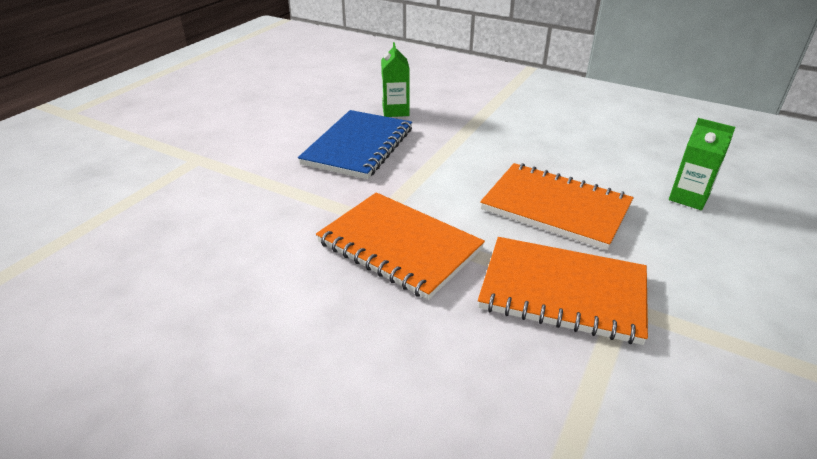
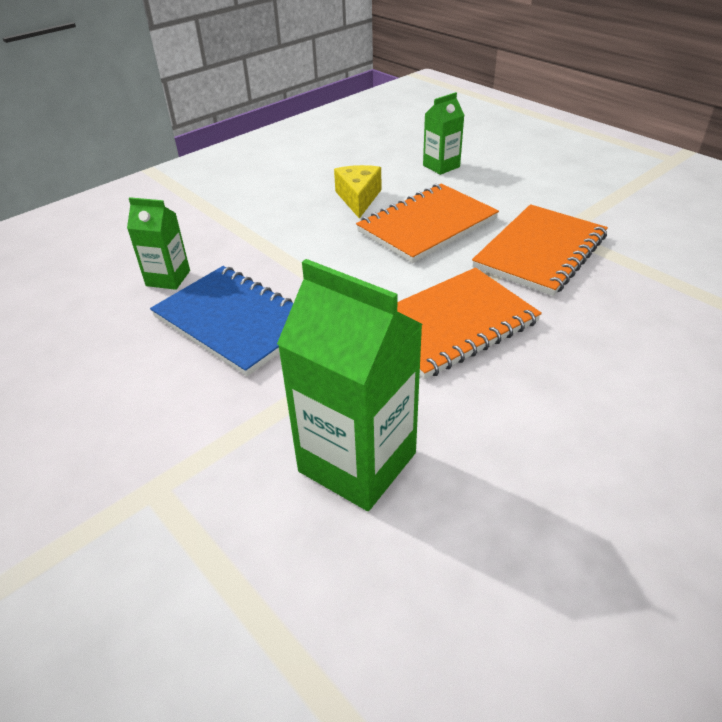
camera: 70 degrees left, 5 degrees up
(224, 226) = (357, 462): none -> green carton
(571, 161) = (358, 198): none -> yellow cheese

